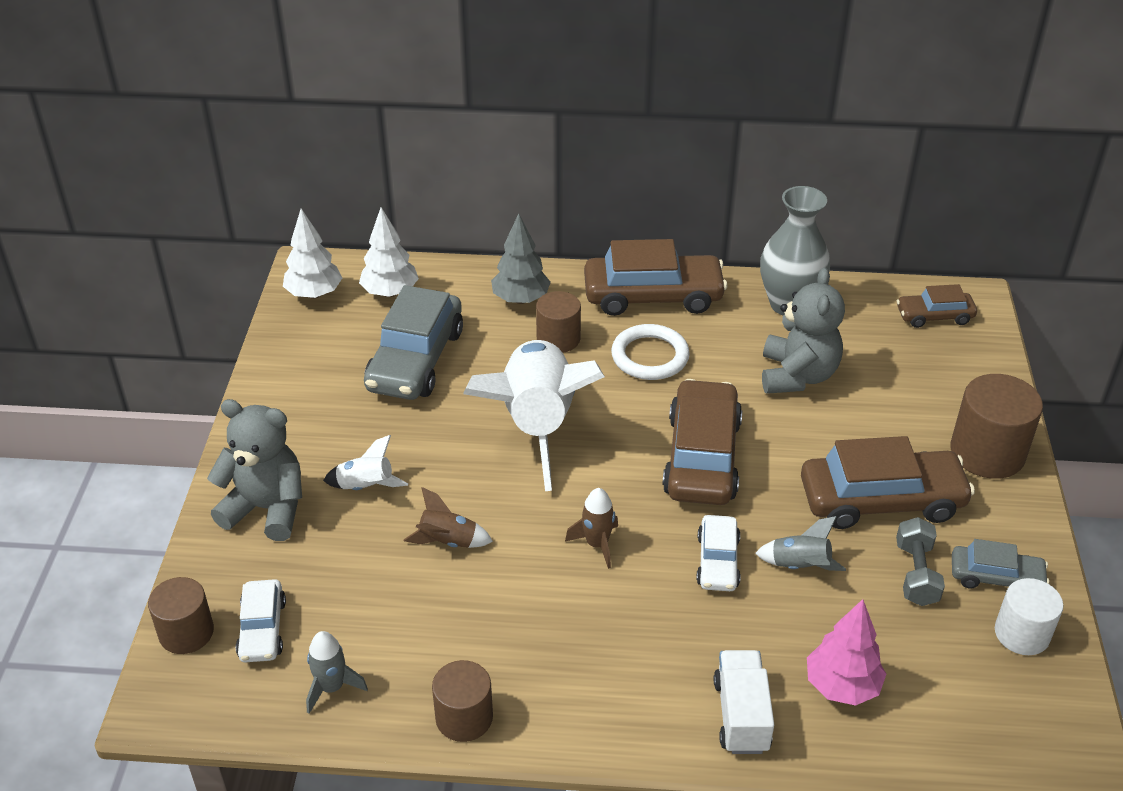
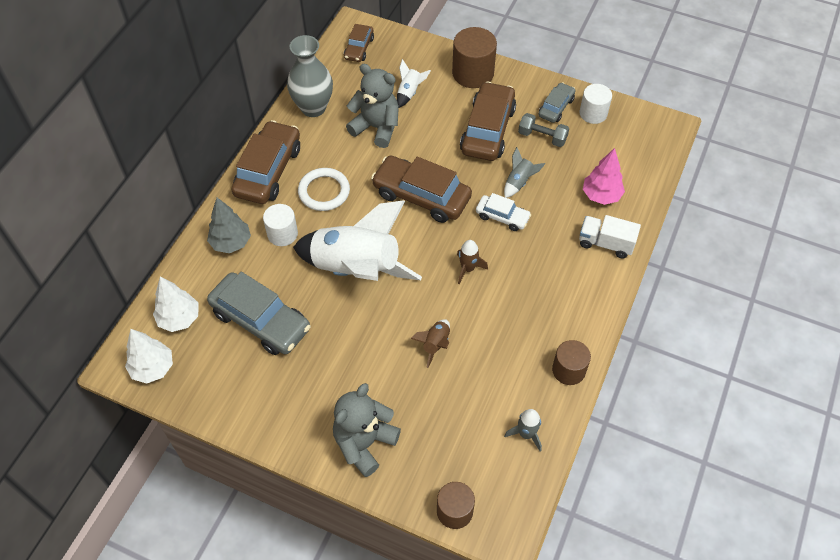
camera: 70 degrees left, 15 degrees up
(262, 629) = (468, 464): white car -> none
(366, 487) = (369, 379): white rocket -> white rocket (409, 93)
(558, 339) = (282, 234): brown cylinder -> white cylinder

